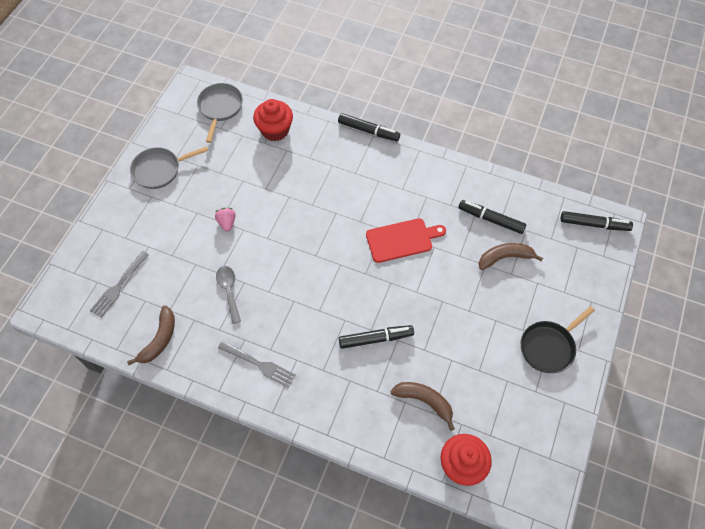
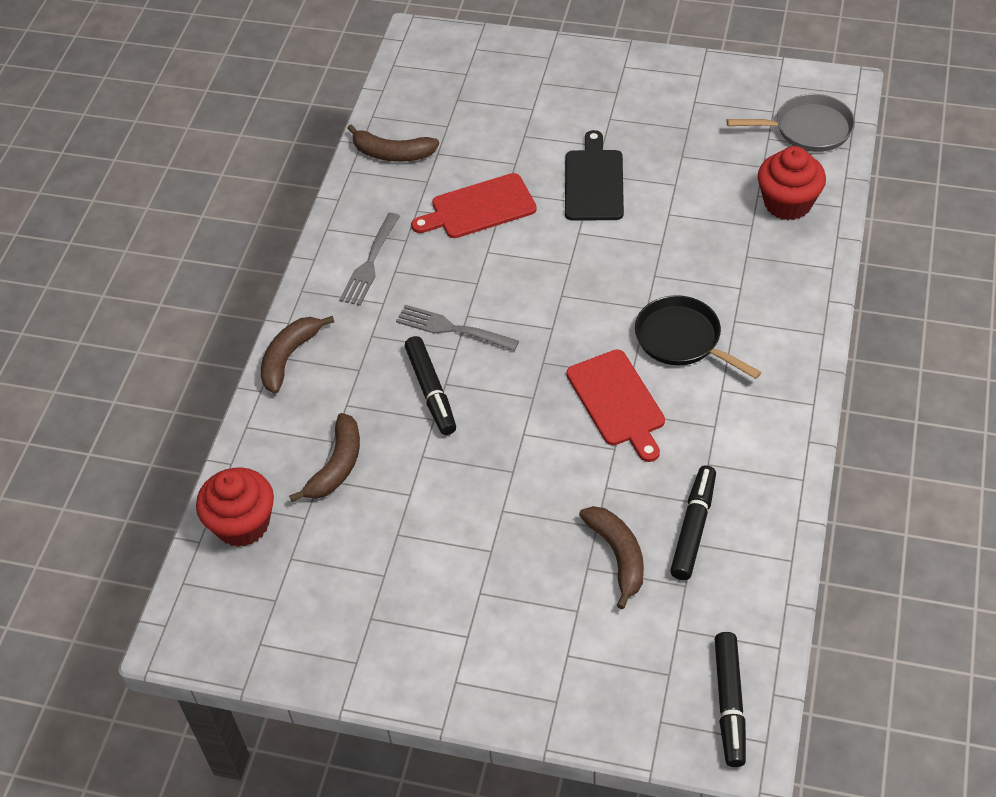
camera: 85 degrees right, 10 degrees down
(119, 285) = (465, 95): grey fork -> grey fork (453, 329)
(160, 170) = (666, 89): grey pan -> none
(227, 223) = (593, 182): pink strawberry -> black cutting board
(229, 291) = (479, 208): grey spoon -> red cutting board
(330, 425) = (289, 357): none -> brown banana
(368, 131) = (831, 325): black marker -> none
(549, 346) = (454, 634): black pan -> black pan (682, 339)

